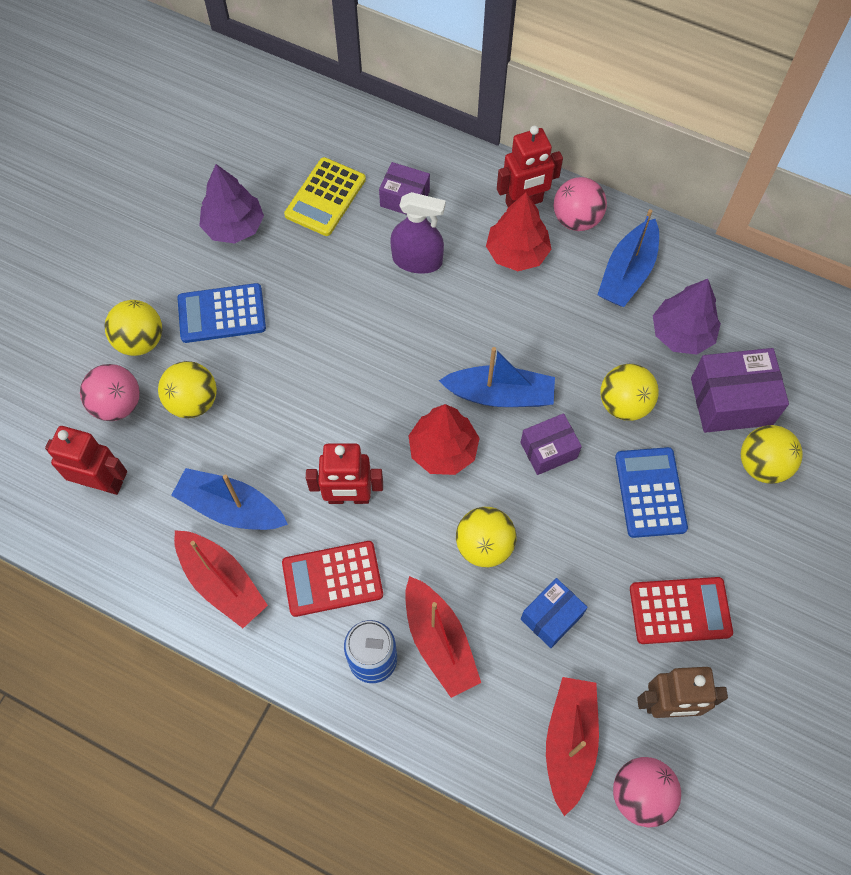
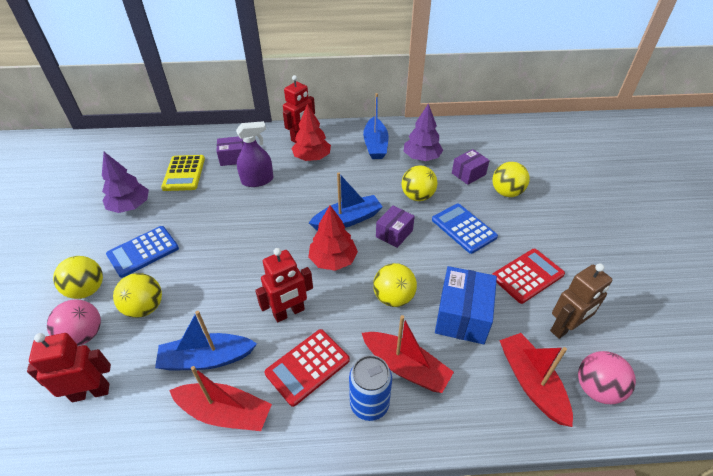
camera: 30 degrees left, 20 degrees down
(551, 617) = (462, 316): blue box -> blue box, size x1.60
(576, 219) = (333, 134): pink ball -> none
(731, 401) = (468, 174): purple box -> purple box, size x0.62

